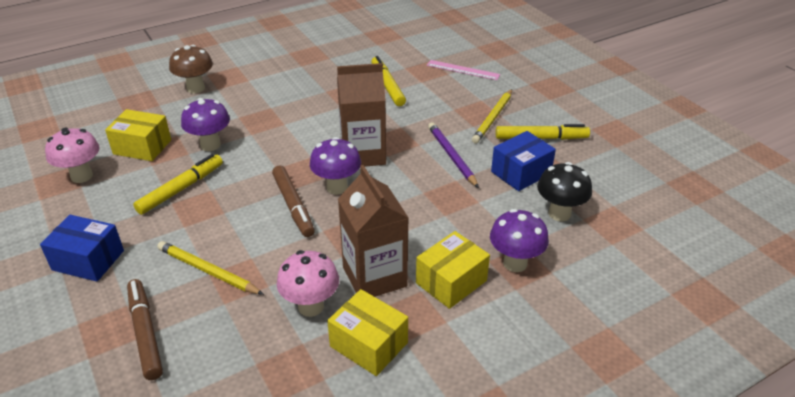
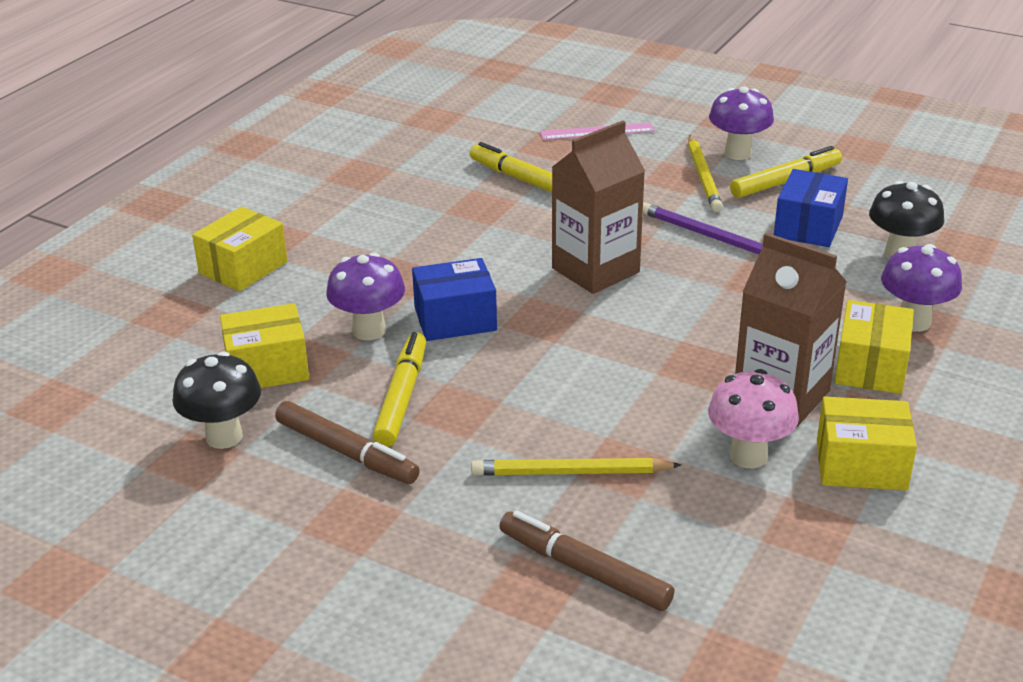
camera: 30 degrees left, 5 degrees down
(81, 176) = (224, 437): pink mushroom -> black mushroom
(88, 260) = (387, 528): blue box -> blue box (455, 319)
(195, 88) = (243, 268): brown mushroom -> yellow box
(293, 206) = (583, 360): brown marker -> brown marker (346, 452)
(337, 187) = (611, 319): purple mushroom -> purple mushroom (738, 153)

